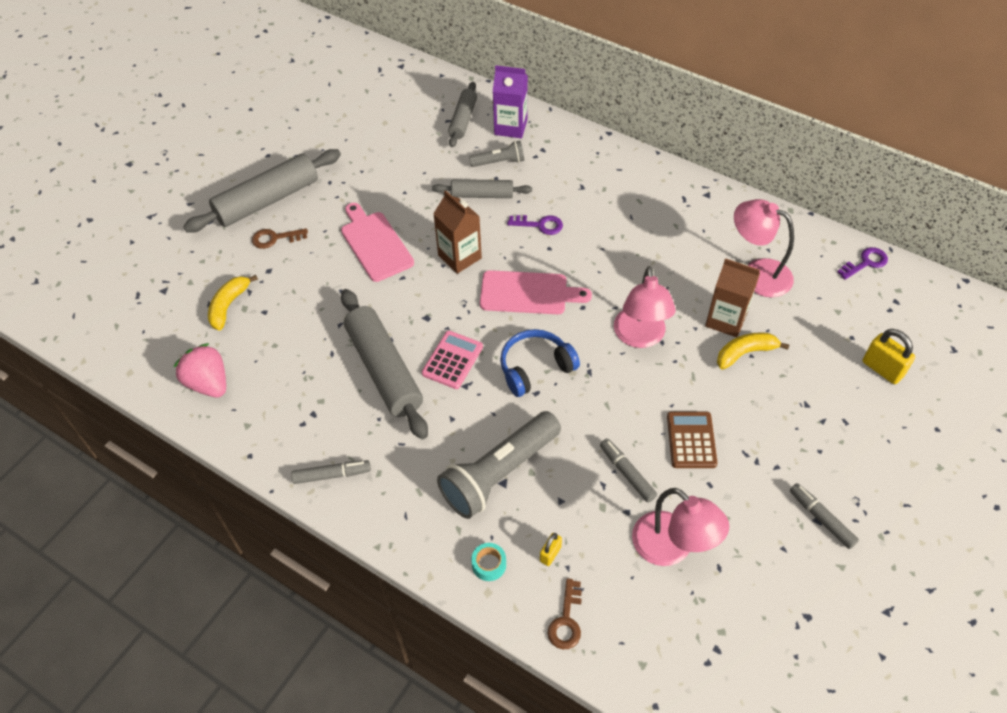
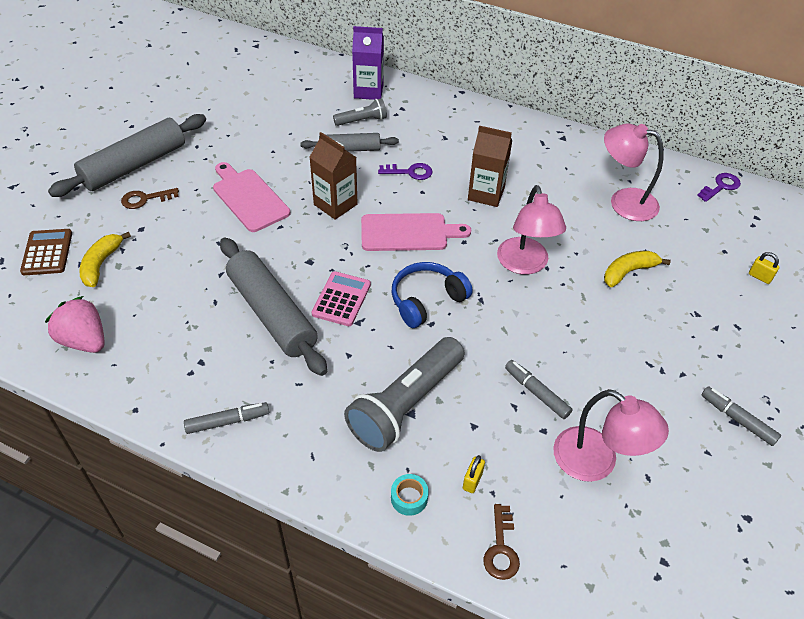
camera: 10 degrees left, 5 degrees down
(463, 120) = (322, 87): grey rolling pin -> none
(691, 440) = (594, 356): brown calculator -> brown calculator (47, 252)
(726, 320) = (604, 244): brown carton -> brown carton (486, 194)
(882, 369) = (759, 277): yellow padlock -> yellow padlock, size x0.57

